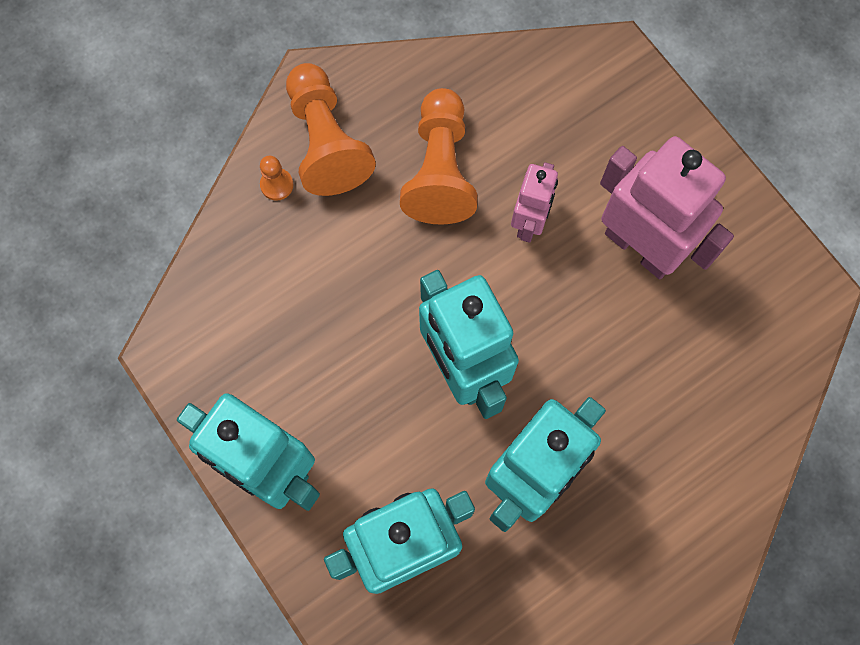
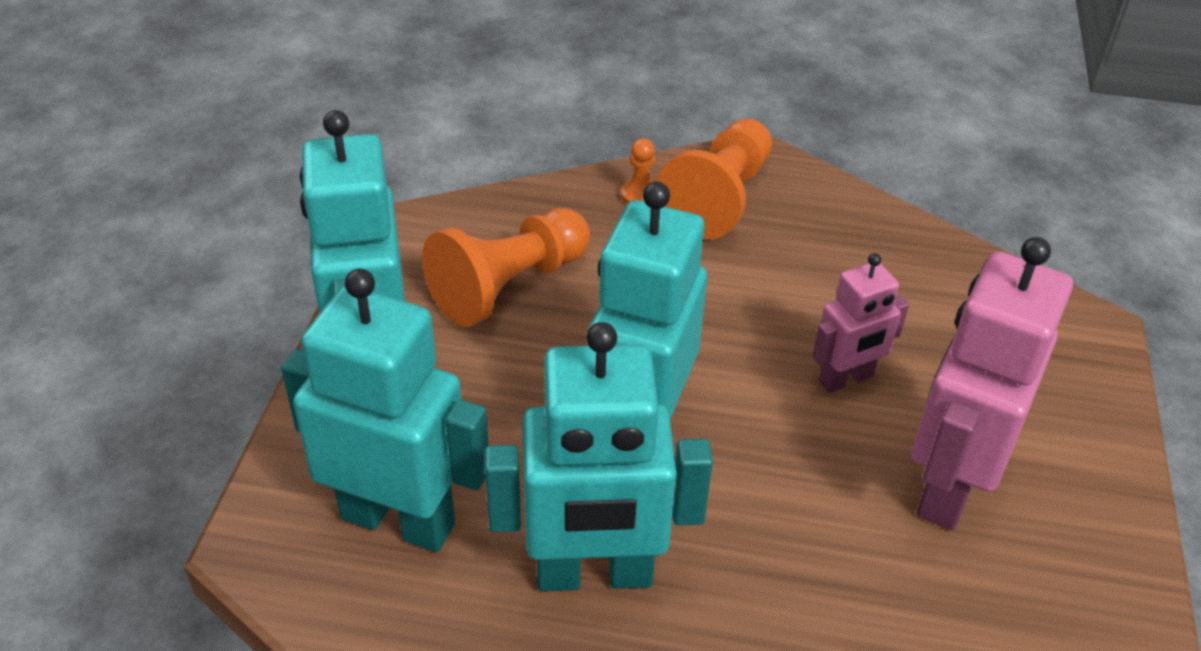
camera: 45 degrees right, 30 degrees down
(440, 170) = (800, 283): orange pawn -> orange pawn (509, 286)
(640, 247) = (948, 486): pink robot -> pink robot turned 150 degrees counterclockwise

